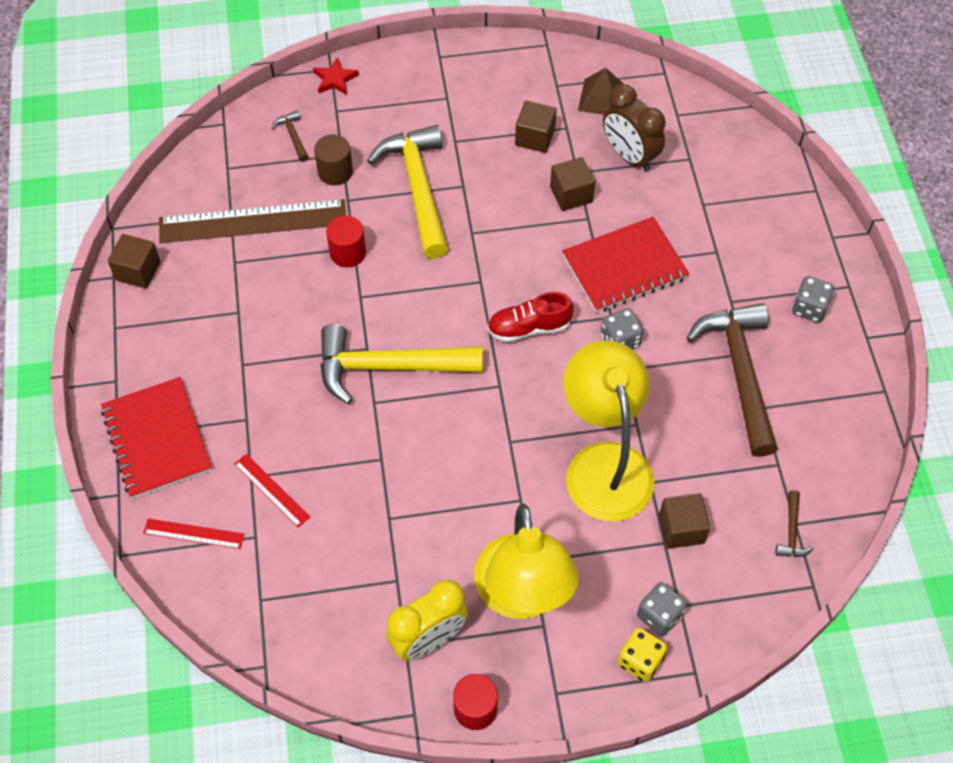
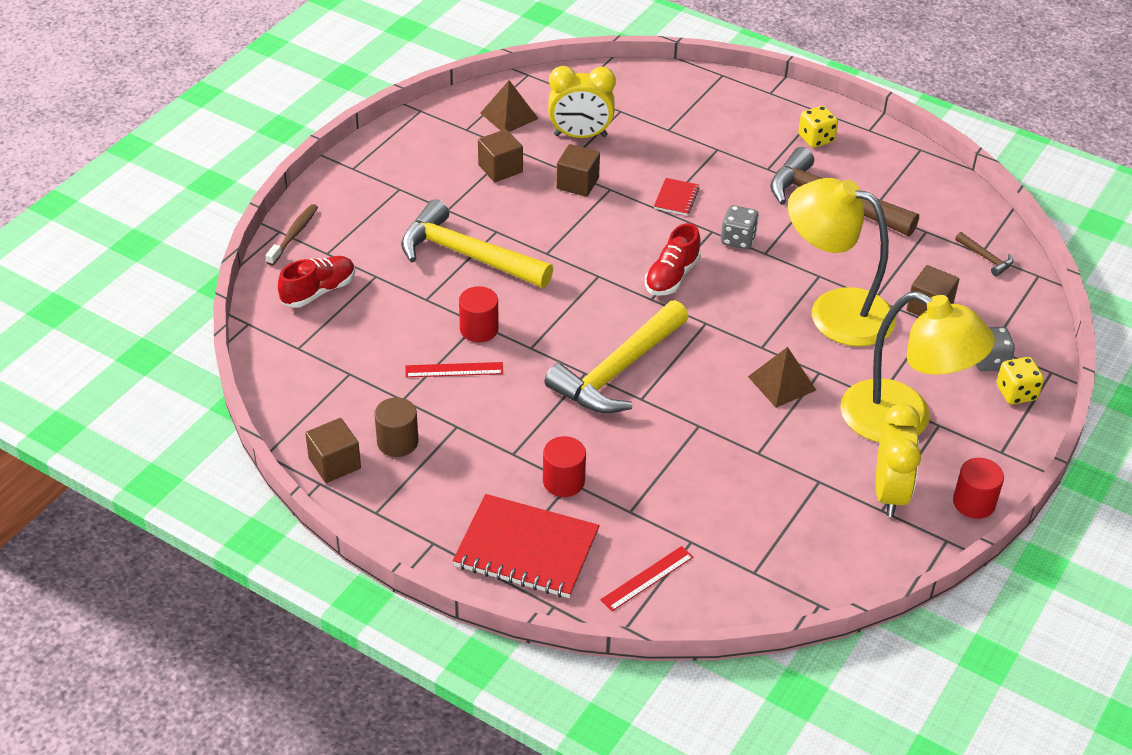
camera: 50 degrees left, 15 degrees down
(243, 414) = (563, 481): none -> red cylinder
(253, 221) = (375, 364): brown ruler -> none
(271, 490) = (657, 506): red ruler -> red ruler (454, 370)
(293, 136) = (318, 291): brown hammer -> red shoe
(335, 79) = (294, 235): red star -> brown toothbrush
(335, 172) = (388, 289): brown cylinder -> brown cylinder (397, 442)
(482, 482) = (782, 383): none -> brown pyramid
(624, 267) = (676, 198): red notebook -> red notebook, size x0.47
(629, 156) = (580, 135): brown clock -> yellow clock
(809, 308) = (816, 139): grey dice -> yellow dice

